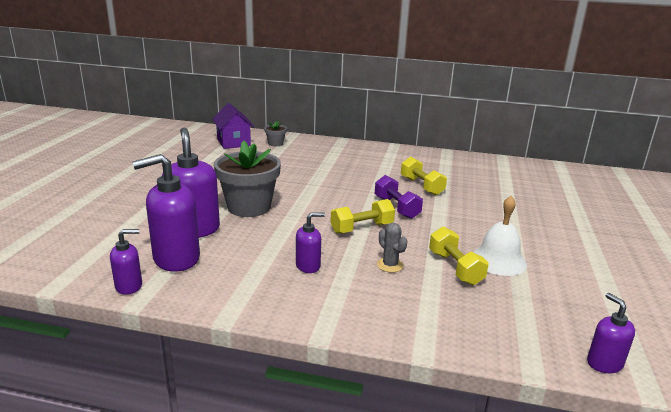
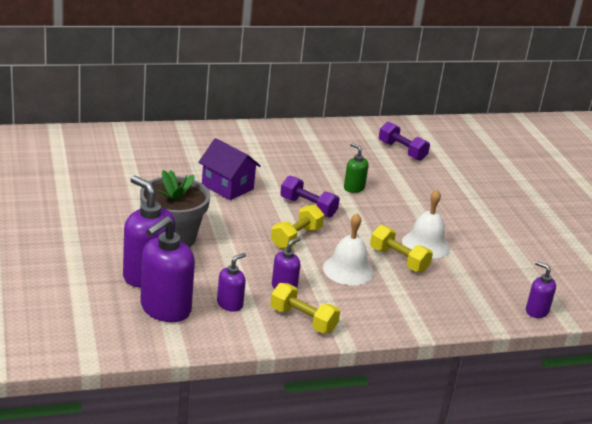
camera: 30 degrees left, 5 degrees up
(129, 286) = (155, 344): purple soap dispenser -> purple soap dispenser (230, 304)
(233, 142) = (64, 151): purple house -> purple house (227, 187)
(275, 143) = (114, 144): grey flower pot -> none
(390, 265) = (348, 270): grey cactus -> white bell
(421, 186) = (311, 175): yellow dumbbell -> yellow dumbbell (303, 320)
(456, 201) = (354, 188): none -> green soap dispenser
(529, 183) = (402, 151): none -> purple dumbbell

